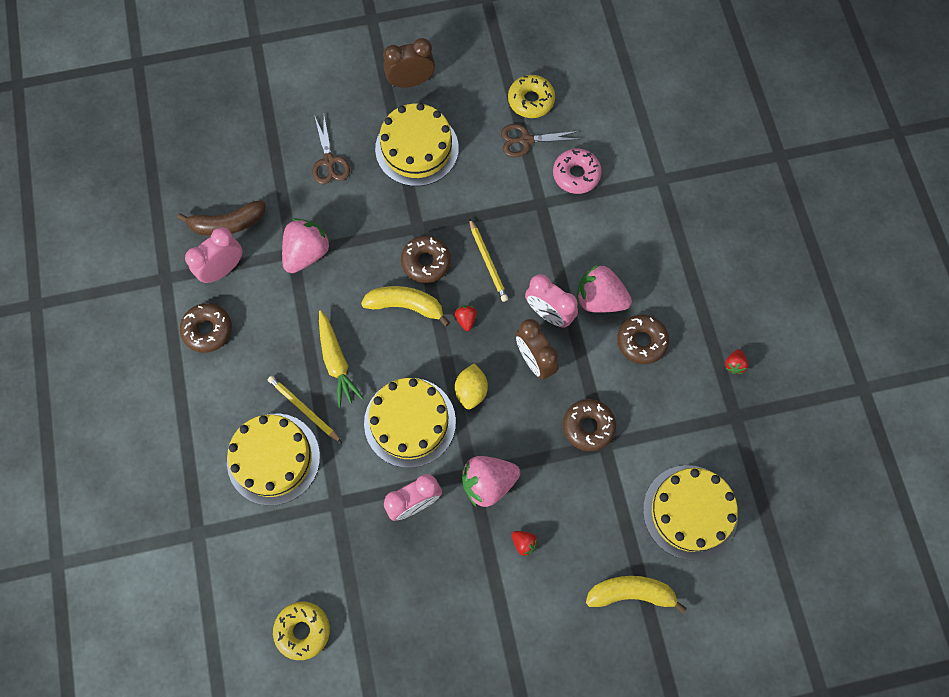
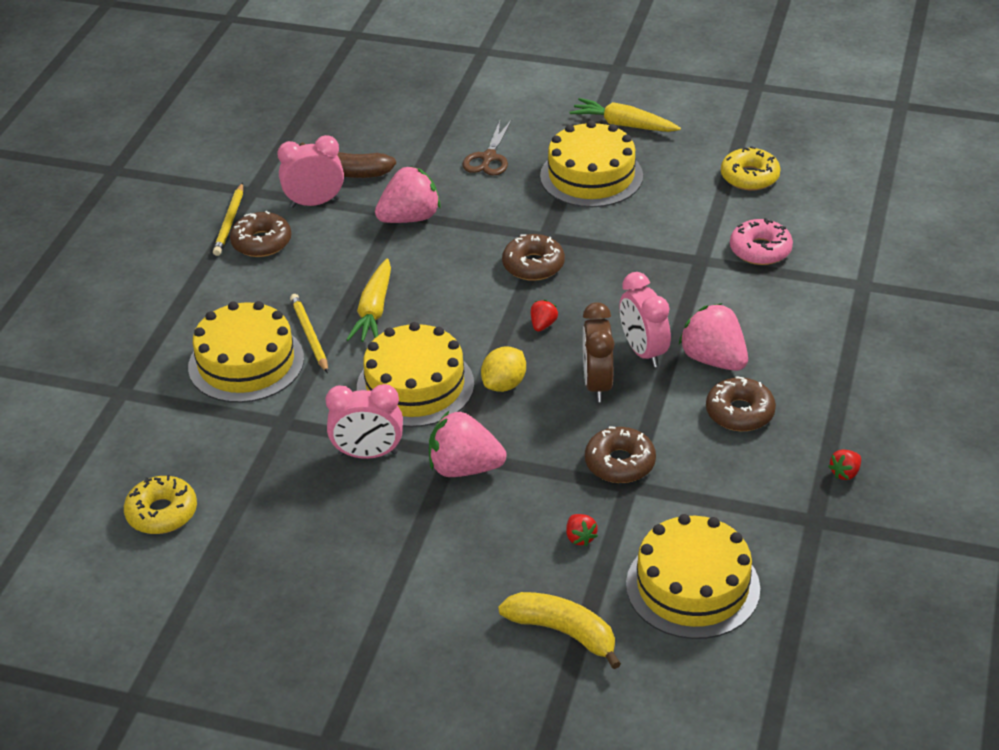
camera: 30 degrees right, 30 degrees down
(406, 305) = (484, 292): yellow banana -> none
(411, 81) = (624, 125): brown clock -> yellow carrot
(488, 262) = (603, 287): yellow pencil -> yellow pencil (229, 222)
(524, 543) = (466, 536): red strawberry -> red strawberry (580, 537)
(526, 140) = (720, 206): brown scissors -> none

